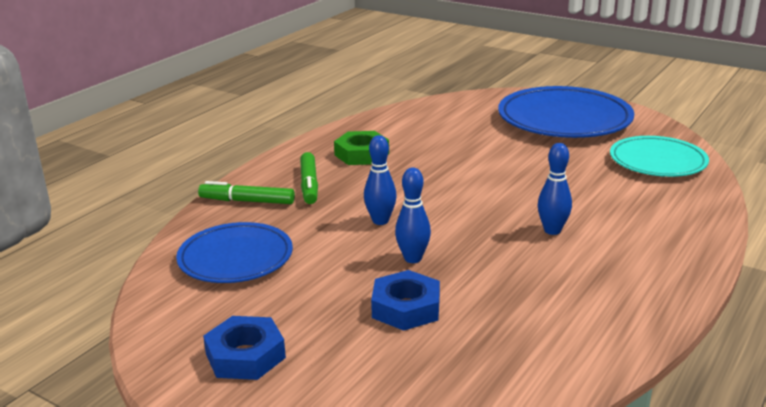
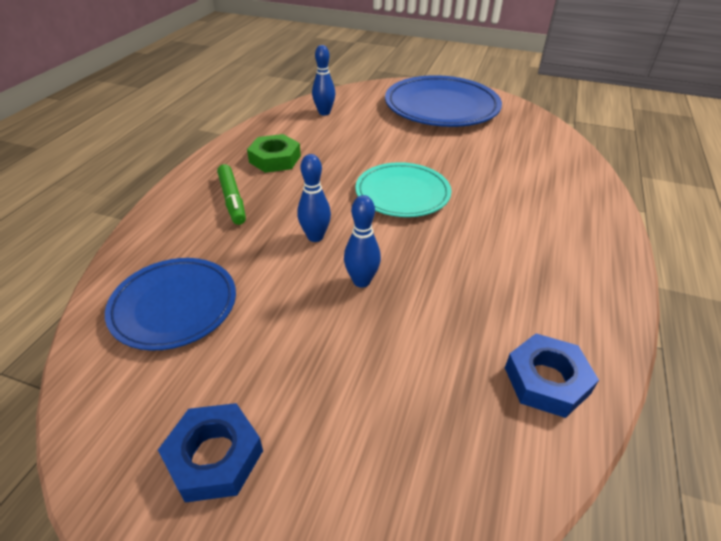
camera: 15 degrees left, 15 degrees up
(247, 201) = (172, 227): green marker -> none
(406, 308) = (375, 350): blue nut -> blue nut (546, 380)
(552, 230) = (479, 229): blue bowling pin -> blue bowling pin (324, 113)
(657, 161) = (535, 144): turquoise plate -> turquoise plate (402, 194)

